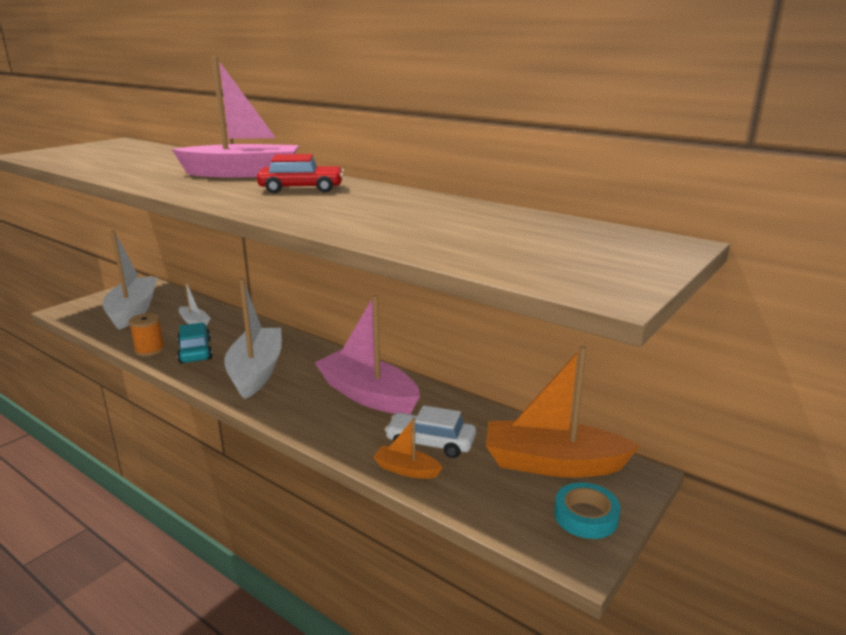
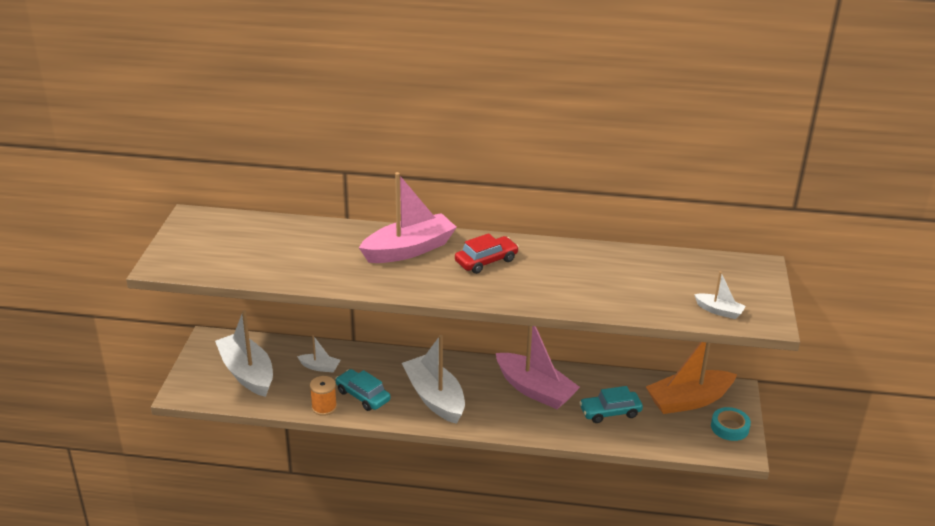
camera: 30 degrees left, 10 degrees up
(368, 395) = (535, 390): pink boat -> pink boat turned 150 degrees counterclockwise
(406, 470) = (614, 435): orange boat -> none
(430, 443) = (610, 412): white car -> turquoise car
(535, 266) = (719, 311): none -> white boat

